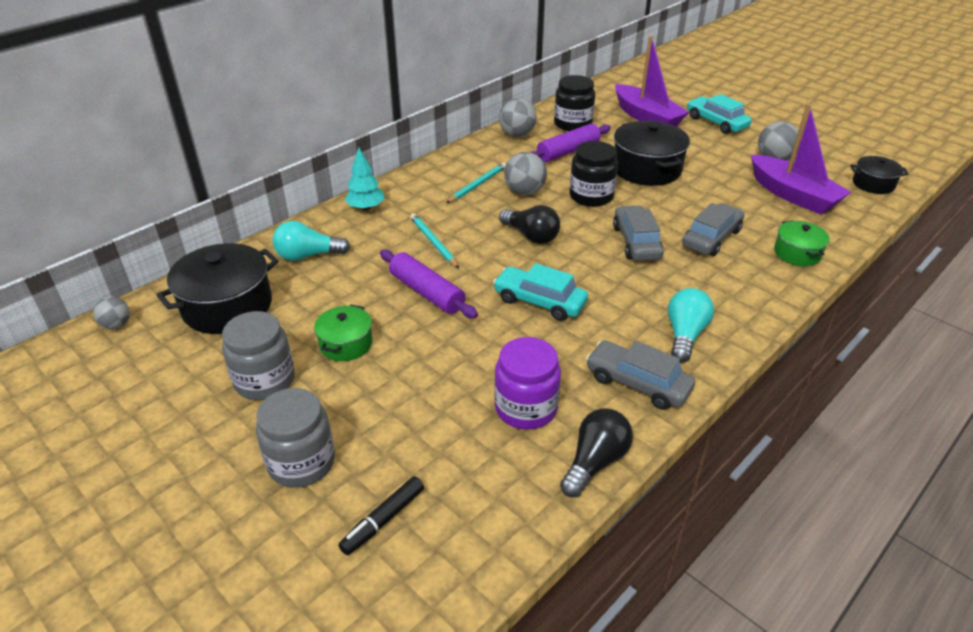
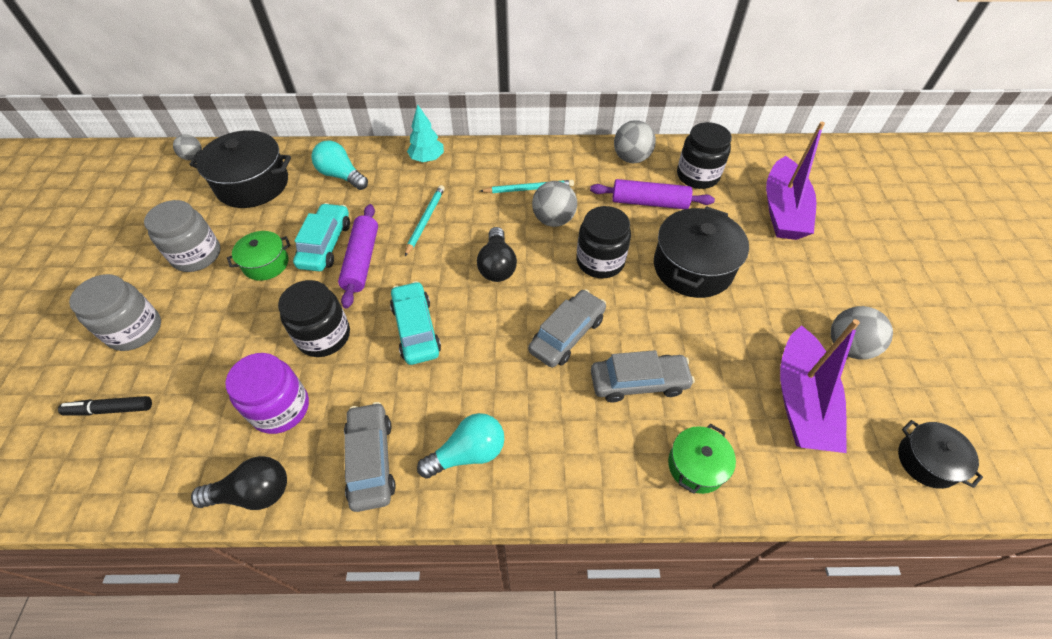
camera: 45 degrees right, 15 degrees up
(480, 350) = (324, 336): none -> black jar
(716, 122) = (851, 261): turquoise car -> turquoise car (325, 244)

